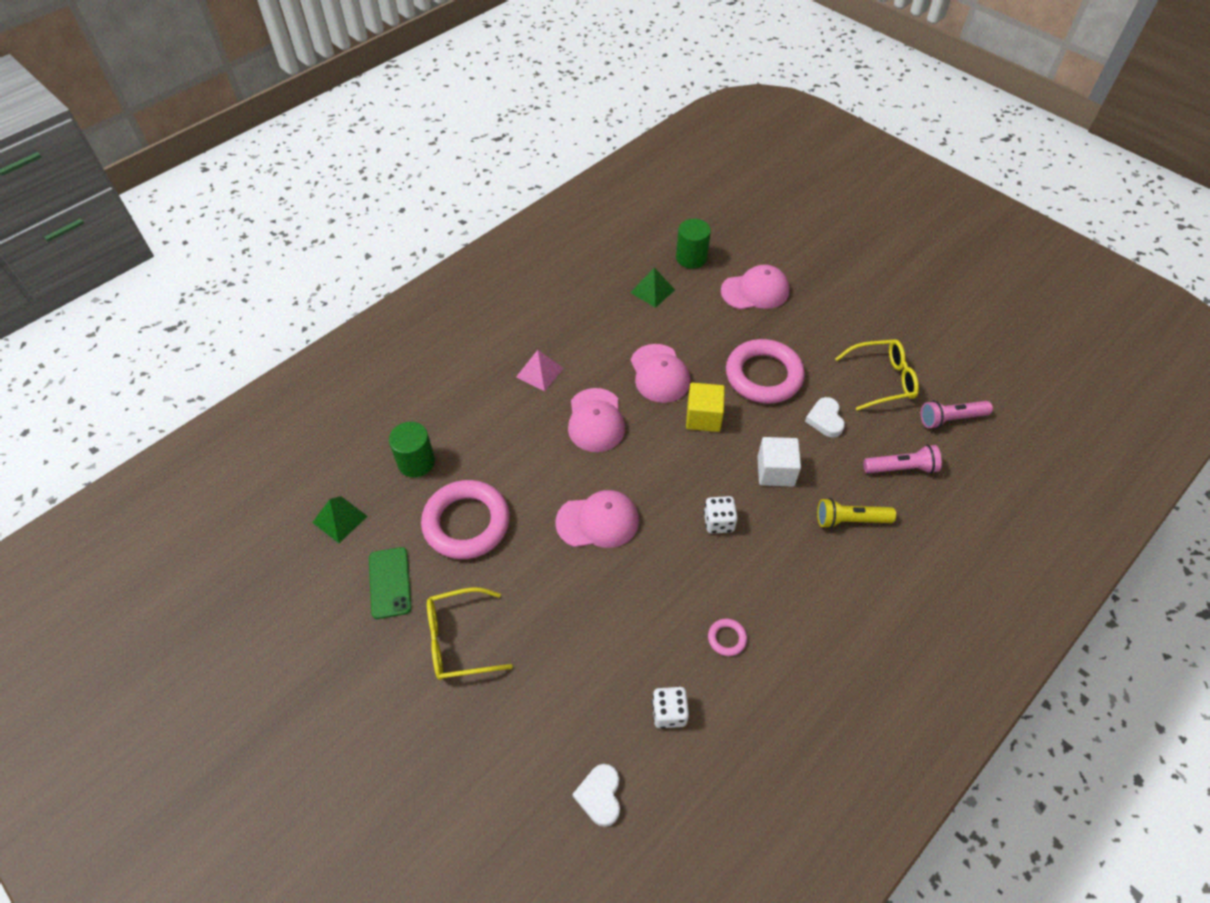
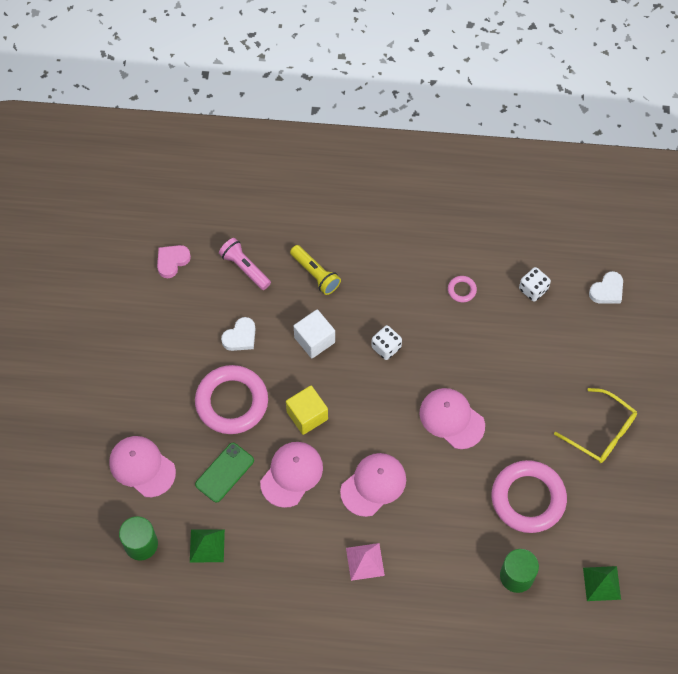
camera: 130 degrees left, 10 degrees up
(390, 583) = (609, 506): green phone -> green phone (224, 472)
(882, 380) = (168, 322): yellow glasses -> none
(950, 419) = (172, 261): pink flashlight -> pink heart

